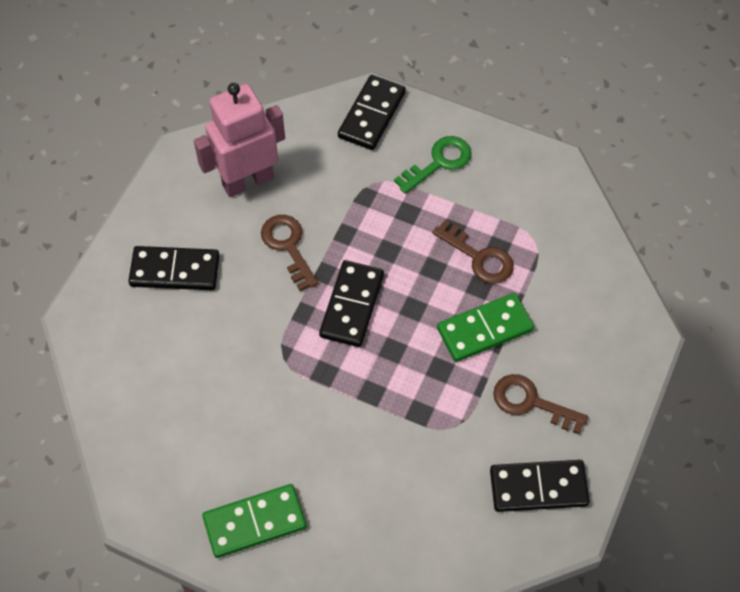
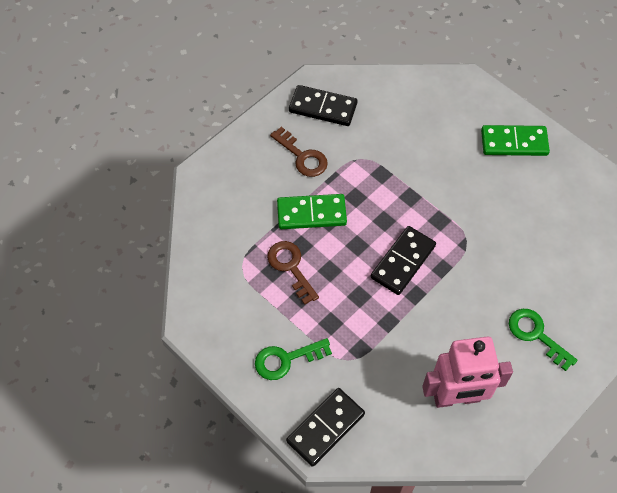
camera: 160 degrees left, 0 degrees up
(175, 271) = (536, 335): black domino -> green key
(288, 246) = (438, 325): brown key -> none

